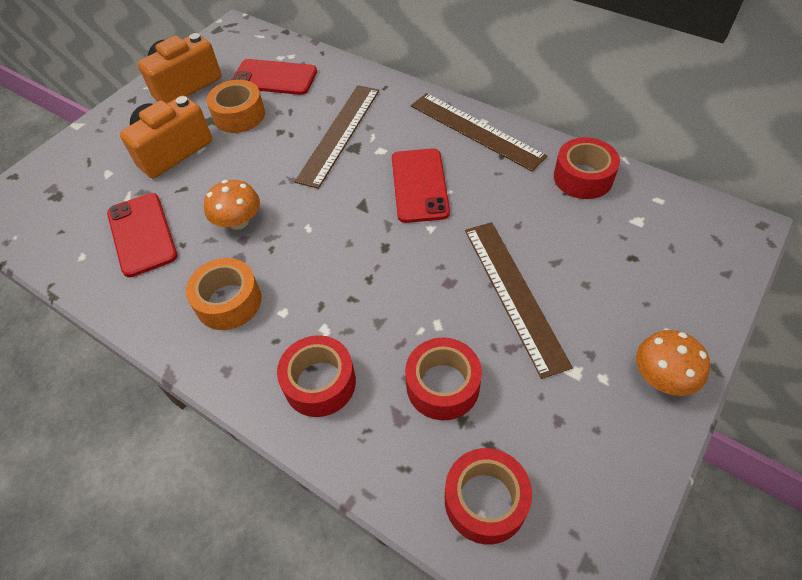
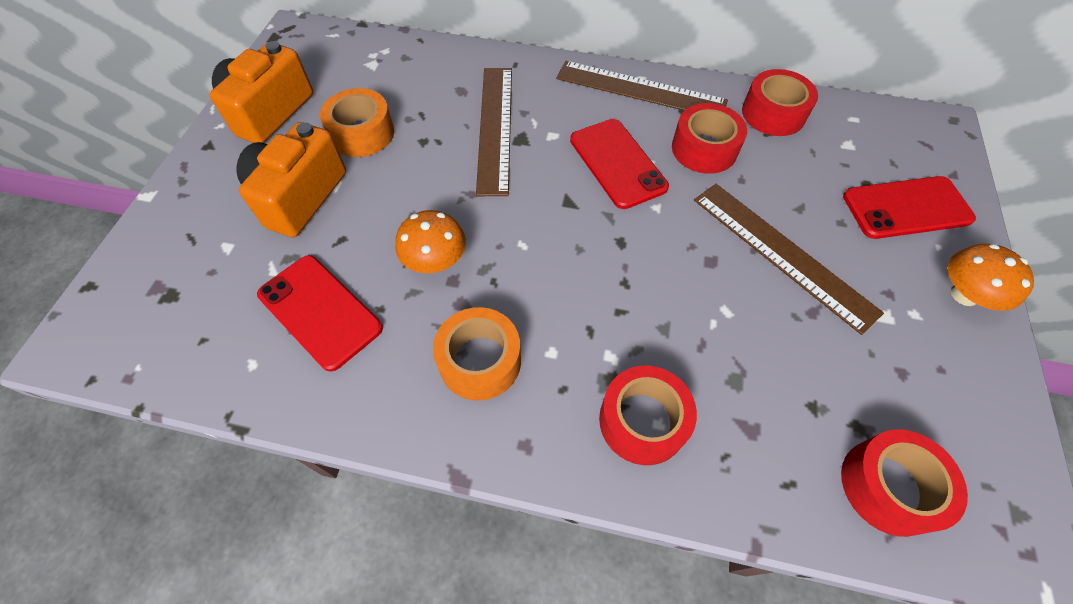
camera: 25 degrees left, 5 degrees up
(274, 78) = (380, 80): red phone -> red phone (906, 208)
(442, 385) = (772, 376): red tape -> red tape (704, 149)

